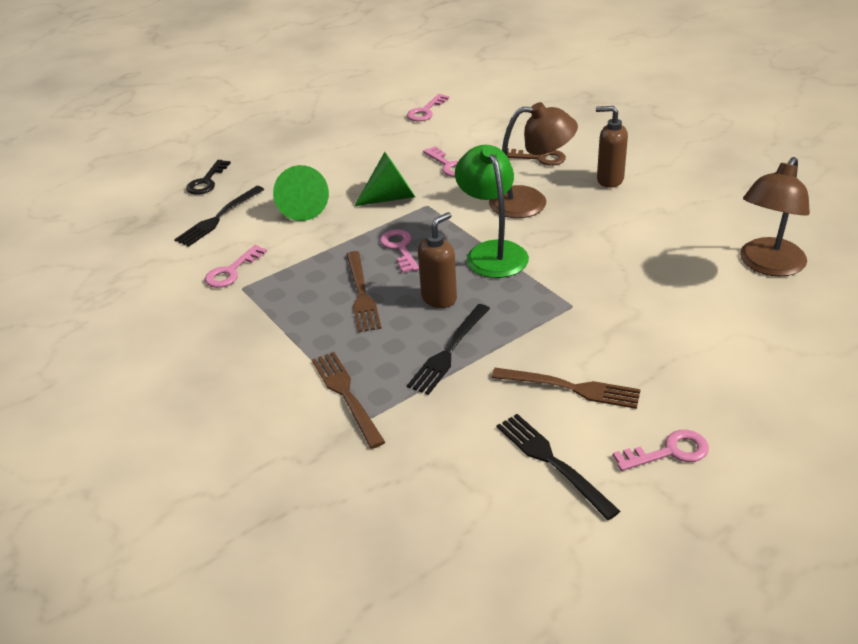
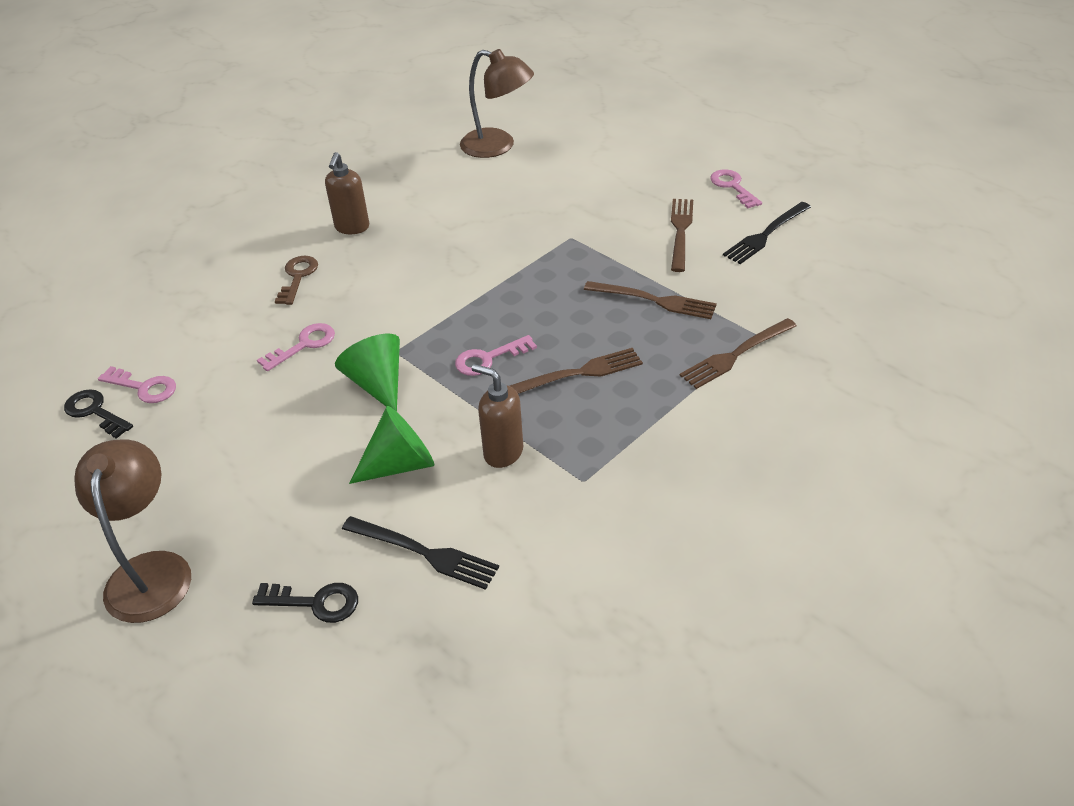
camera: 100 degrees left, 5 degrees up
(231, 271) = (551, 500): pink key -> none
(408, 98) = (95, 412): none -> black key
(439, 298) = (575, 317): brown soap dispenser -> brown soap dispenser (503, 453)
(448, 352) = (655, 300): black fork -> brown fork
(492, 252) = (490, 291): green lamp -> none
(530, 202) = (394, 275): brown lamp -> brown lamp (151, 570)

